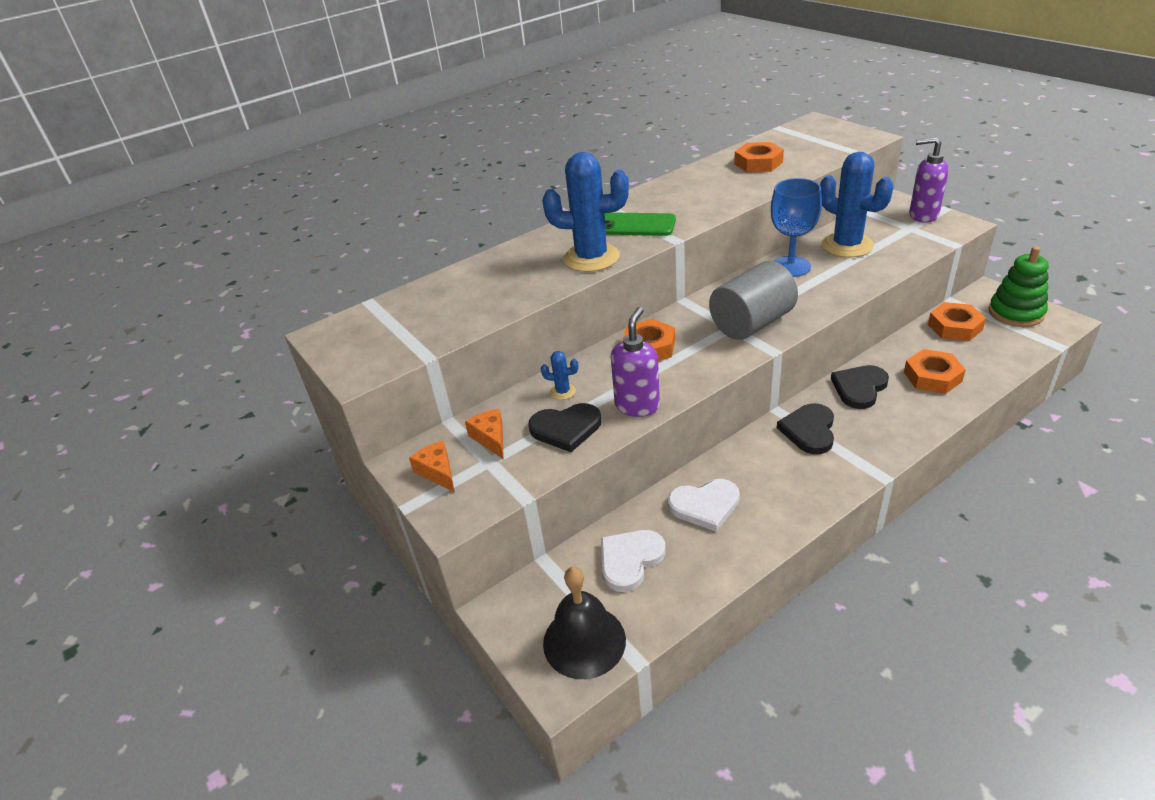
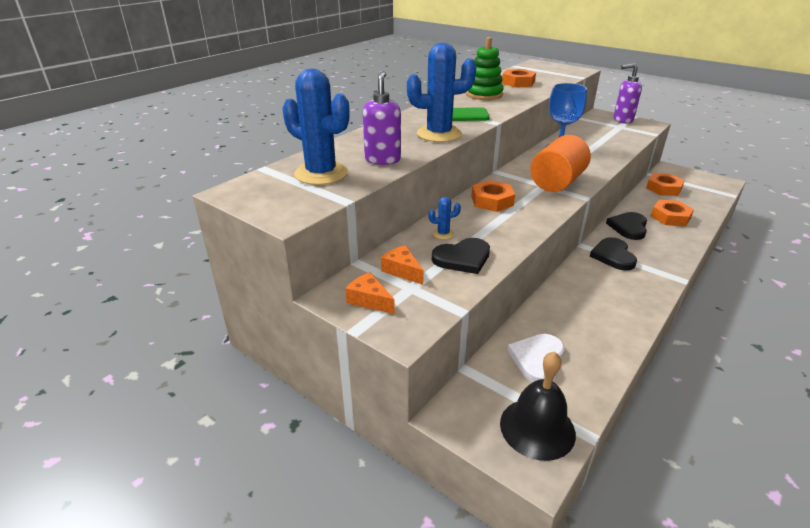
camera: 20 degrees left, 5 degrees down
(637, 405) = (509, 238): purple soap dispenser -> purple soap dispenser (383, 160)
(705, 505) = (571, 313): white heart -> none
(752, 323) = (557, 182): grey cylinder -> orange cylinder
(847, 245) = (587, 137): blue cactus -> blue cactus (321, 174)
(1016, 313) = (694, 179): green stacking toy -> green stacking toy (484, 94)

